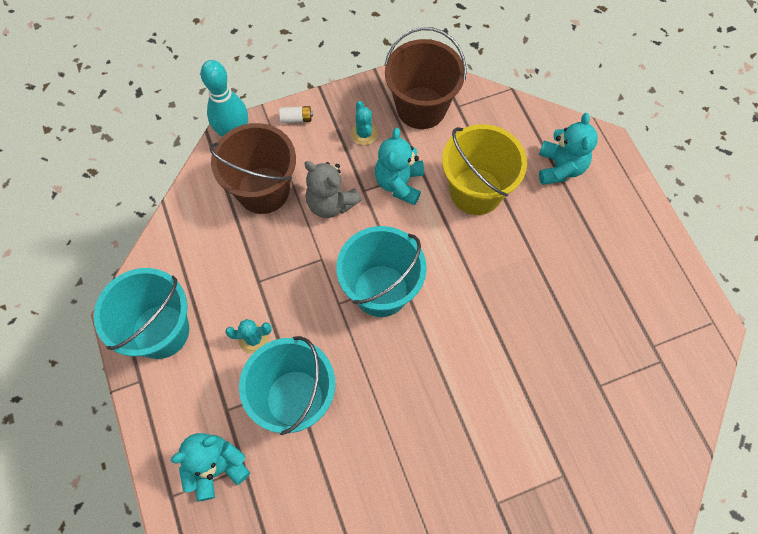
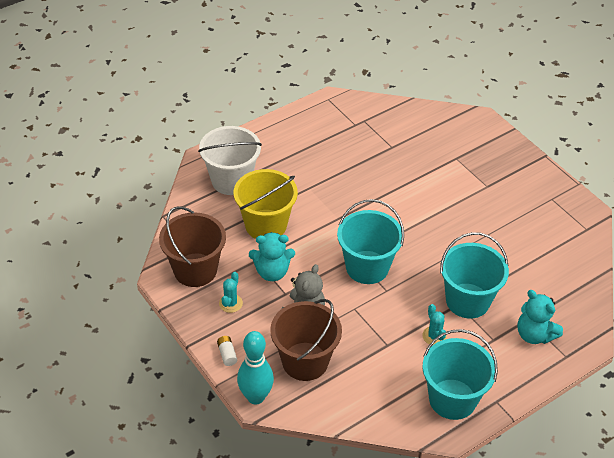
camera: 105 degrees left, 20 degrees down
(364, 133) = (230, 303): turquoise cactus -> turquoise cactus turned 45 degrees counterclockwise
(560, 167) = (231, 180): turquoise teddy bear -> white bucket

